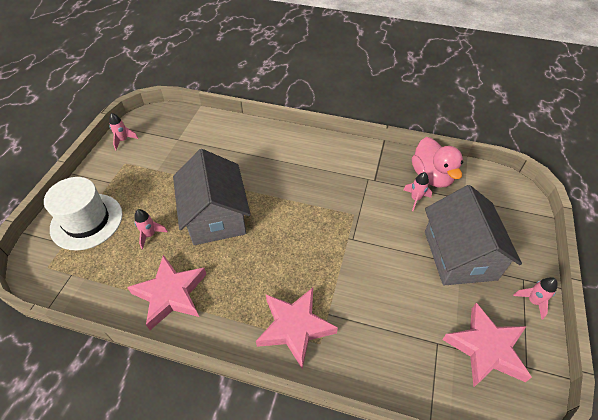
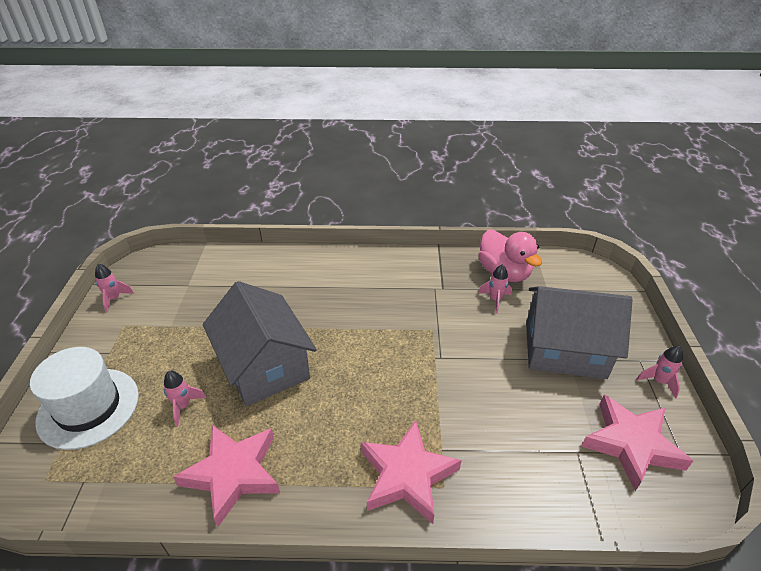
camera: 15 degrees left, 10 degrees down
(459, 255) = (564, 349): grey house -> grey house turned 60 degrees counterclockwise

